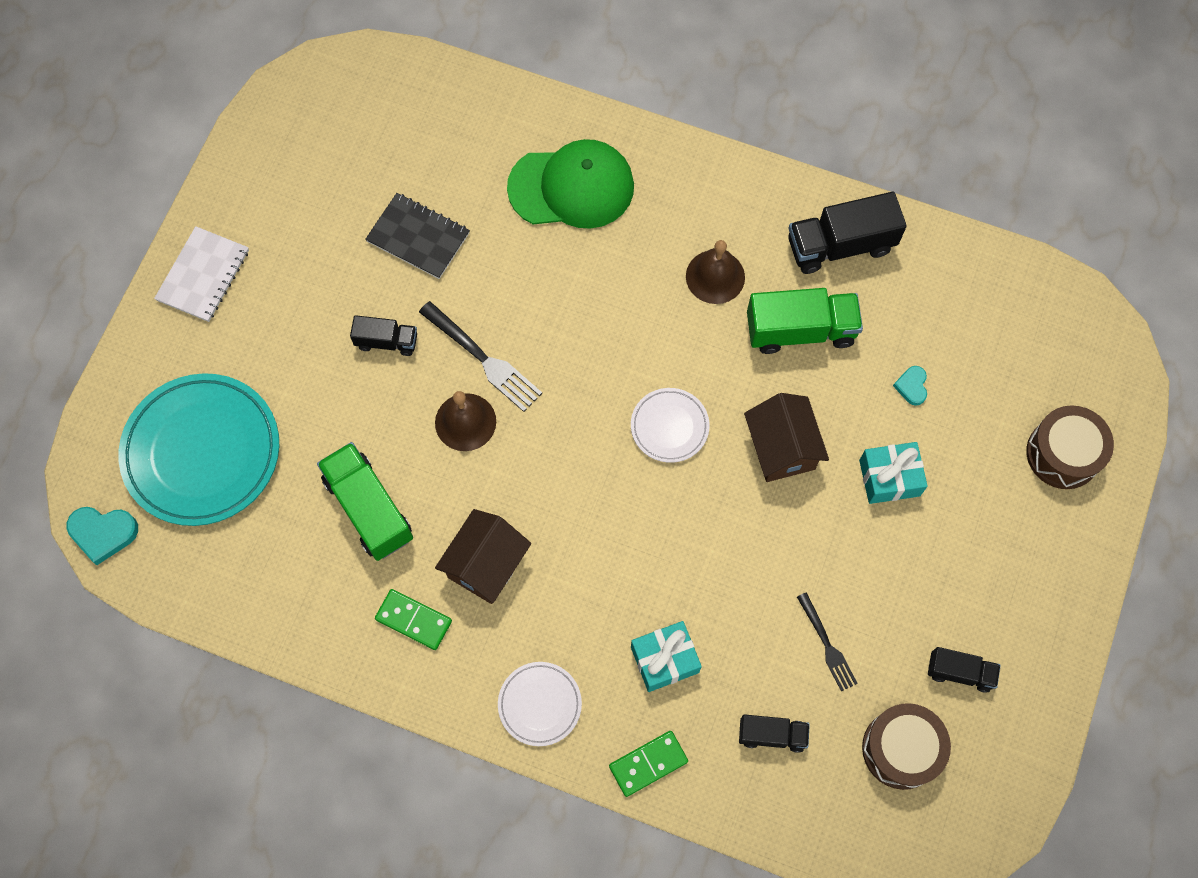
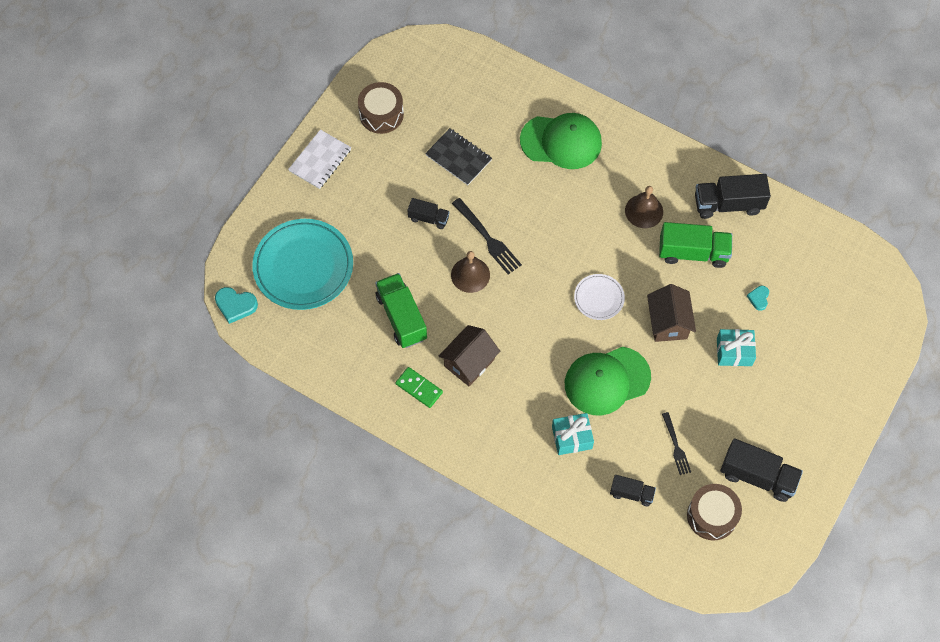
camera: 10 degrees right, 5 degrees down
(540, 704) = (489, 451): white plate -> none
(648, 763) = (551, 497): green domino -> none
(703, 558) = (607, 381): none -> green cap
(959, 672) = (757, 476): black truck -> black truck, size x1.76
(1063, 454) = (849, 355): brown drum -> brown drum (381, 114)

